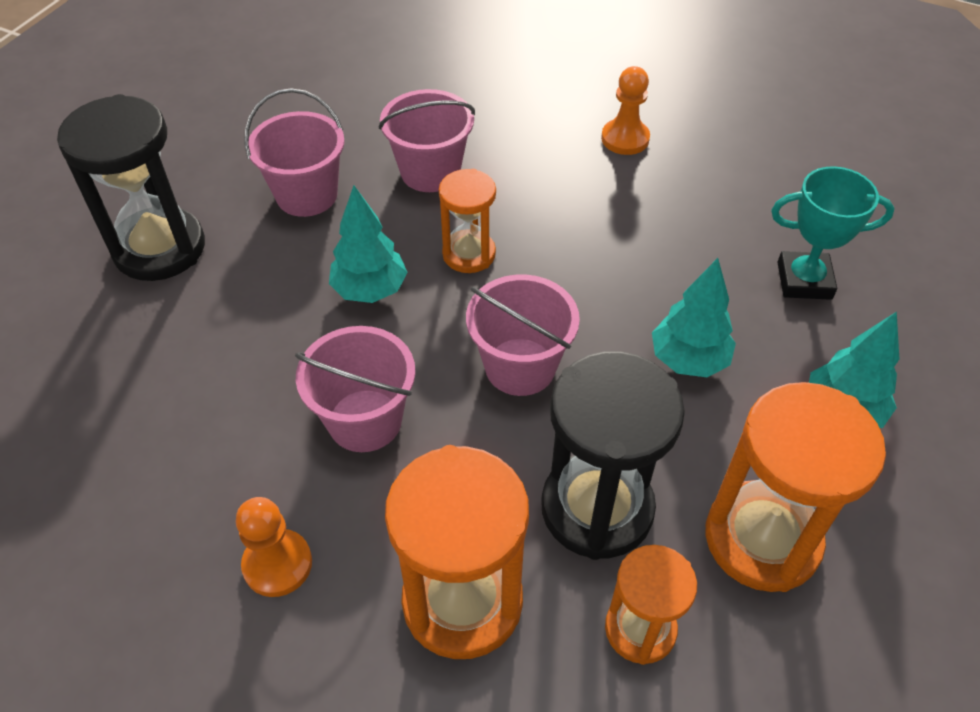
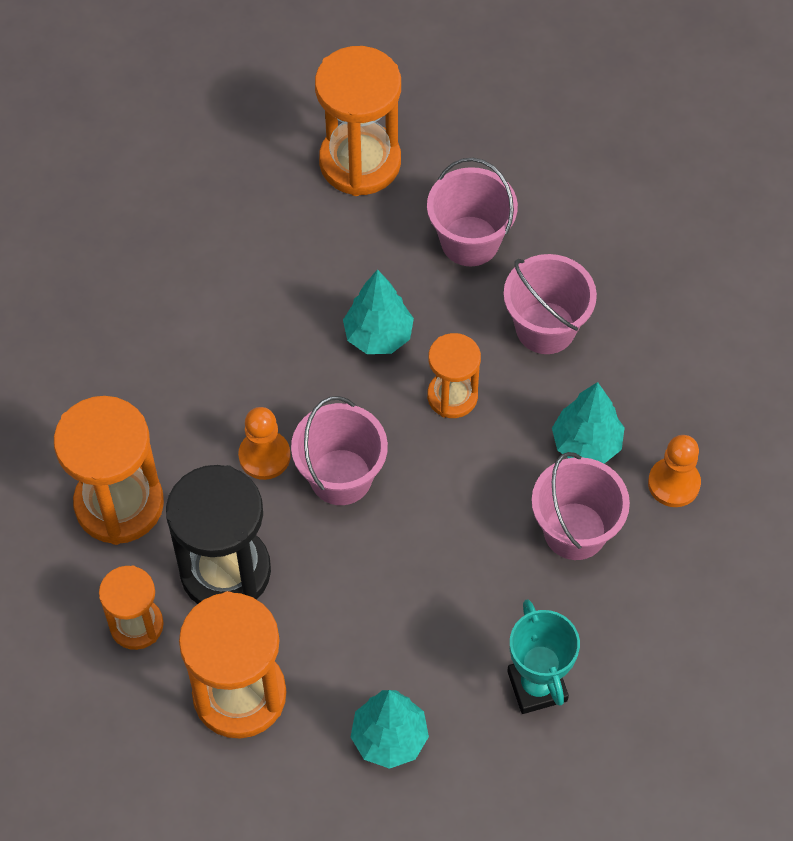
camera: 70 degrees right, 10 degrees up
(159, 248) = (360, 162): black hourglass -> orange hourglass
(277, 564) = (107, 378): orange pawn -> orange pawn (264, 456)
(365, 420) = (245, 384): pink bucket -> pink bucket (575, 531)
(688, 360) = (399, 605): turquoise tree -> turquoise tree (586, 444)

